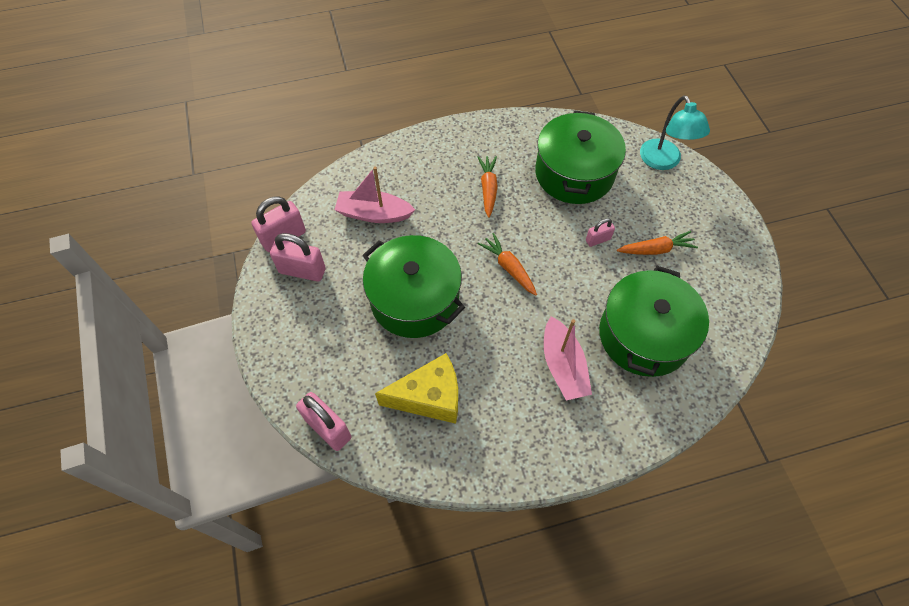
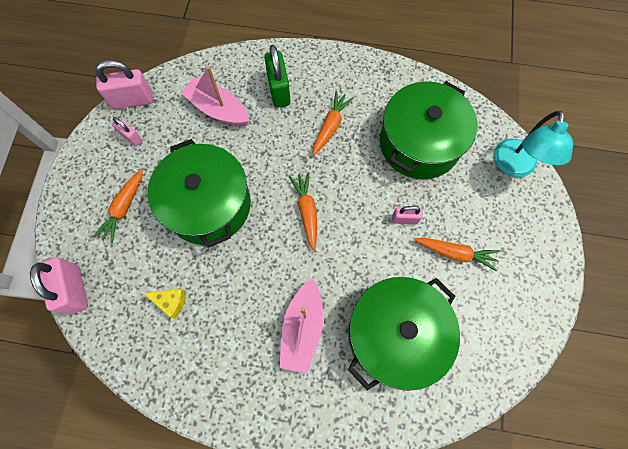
camera: 25 degrees right, 10 degrees up
(302, 271) = (131, 137): pink padlock -> pink padlock, size x0.56
(333, 336) = (124, 208): none -> orange carrot
(422, 176) = (279, 90): none -> green padlock
(429, 397) = (171, 302): yellow cheese -> yellow cheese, size x0.49

